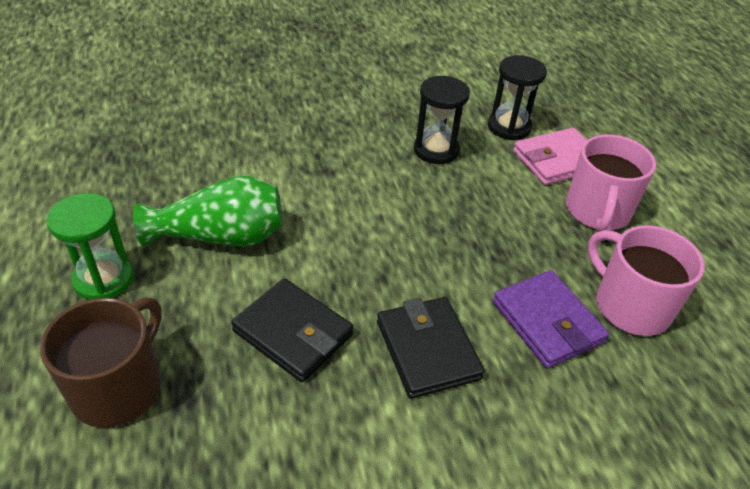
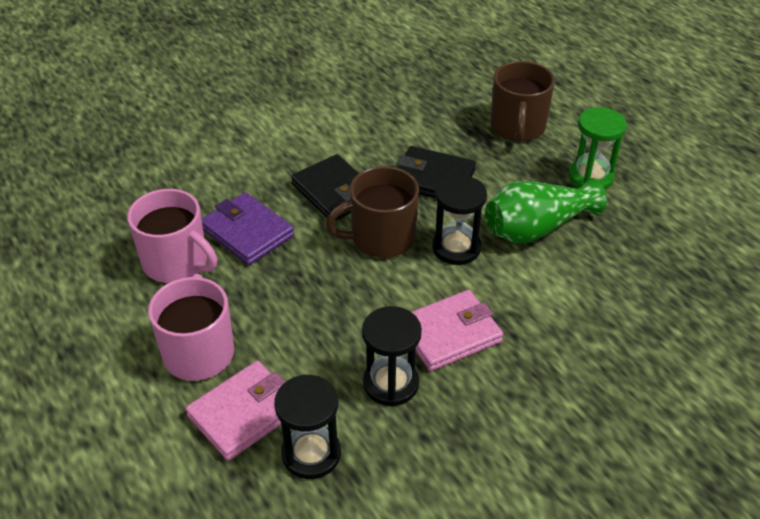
camera: 165 degrees right, 0 degrees up
(319, 239) = (456, 248): none -> black hourglass
(370, 169) = (450, 334): none -> pink wallet
(393, 271) = (381, 238): none -> brown mug

